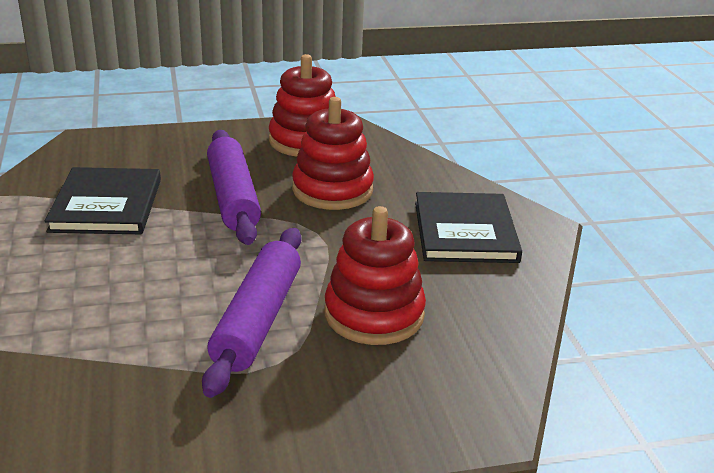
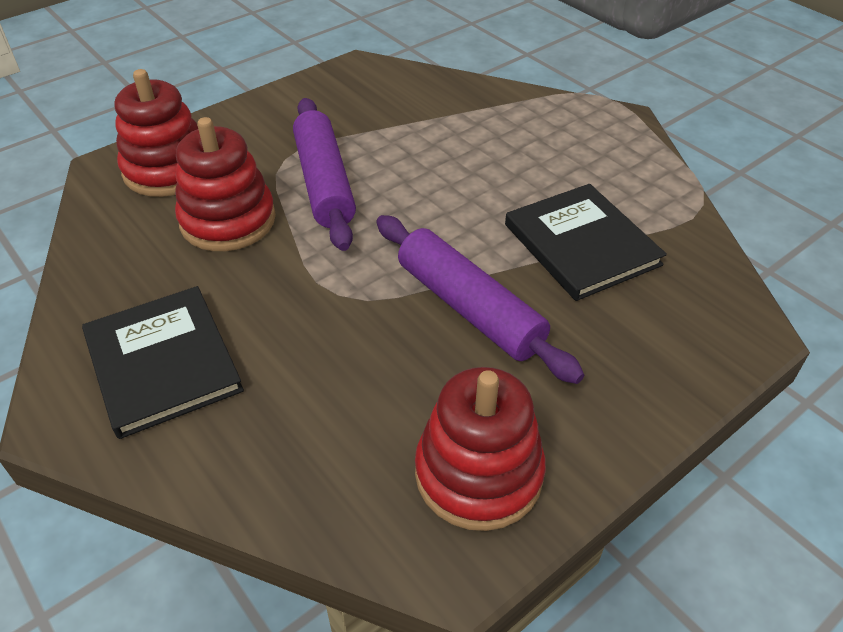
camera: 155 degrees right, 15 degrees up
(332, 190) = (364, 372): red stacking toy -> red stacking toy (168, 170)

